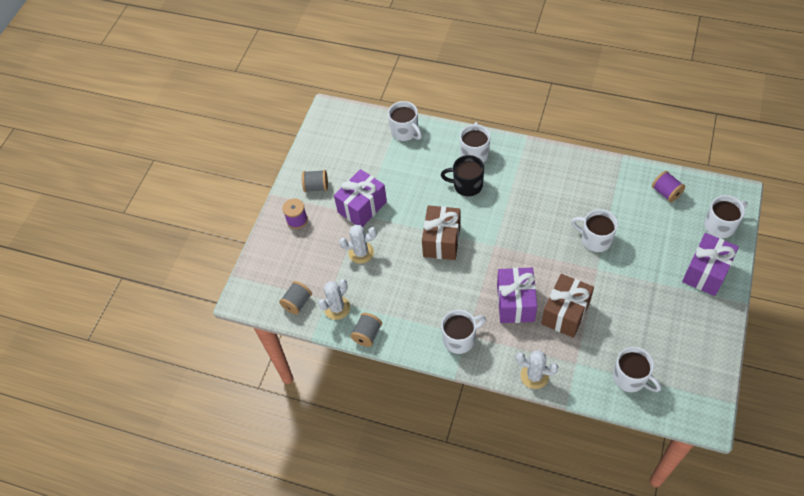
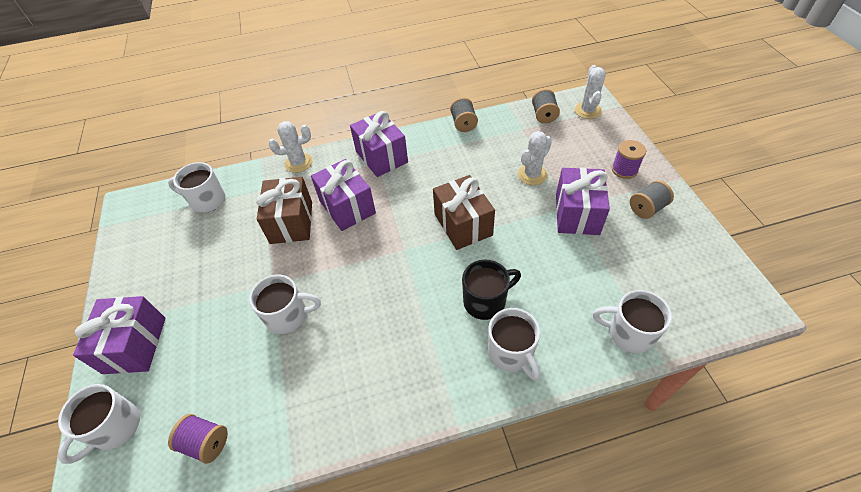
camera: 145 degrees right, 5 degrees down
(337, 308) = (507, 127): white cactus -> white cactus (587, 110)
(460, 339) = (381, 157): white mug -> purple gift

